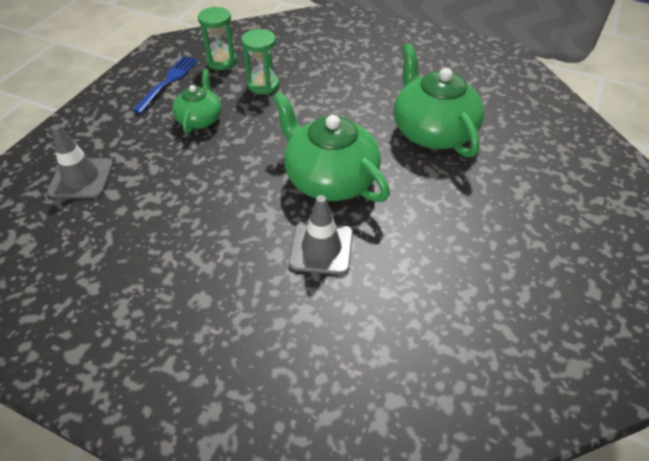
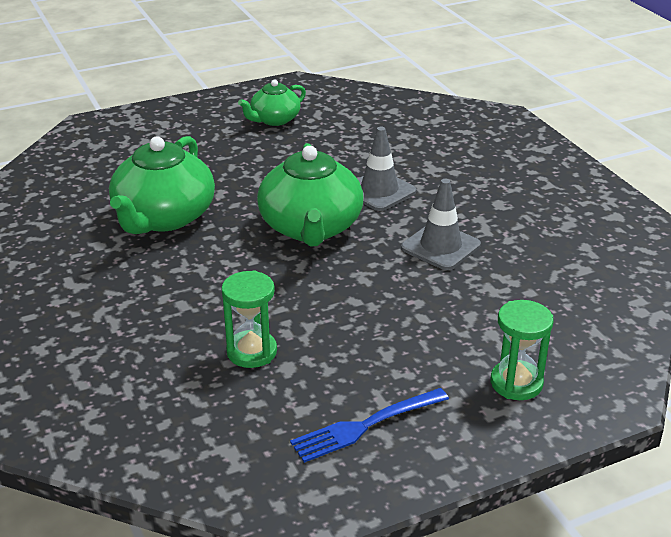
camera: 140 degrees left, 15 degrees down
(81, 178) = (558, 343): grey traffic cone -> grey traffic cone (440, 246)
(200, 119) = (373, 346): green teapot -> green teapot (274, 119)
(222, 61) = (260, 420): green hourglass -> green hourglass (516, 383)

